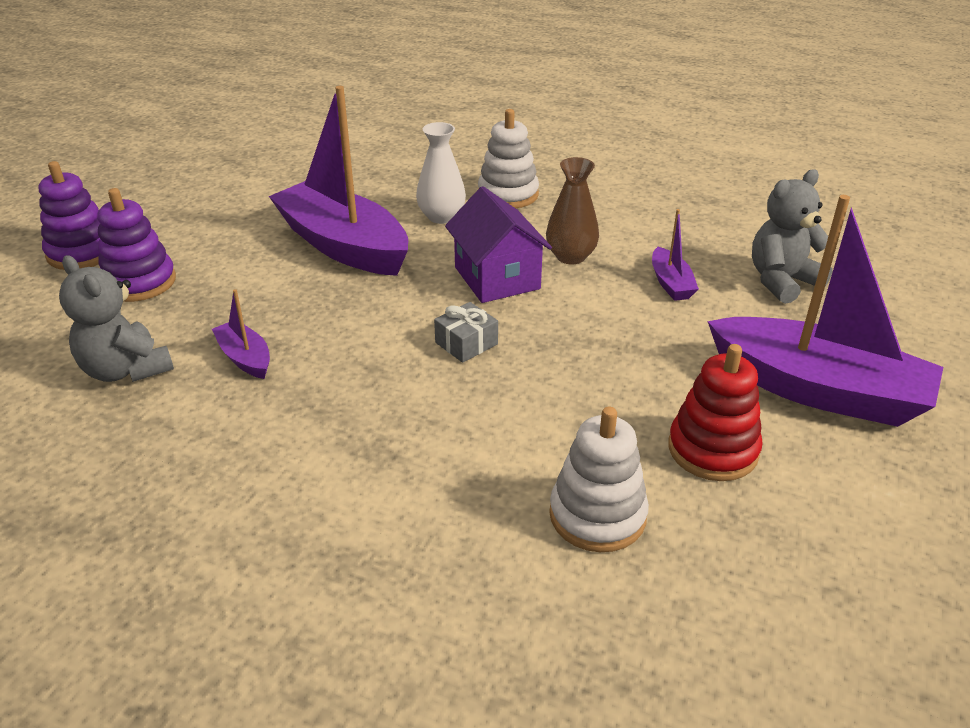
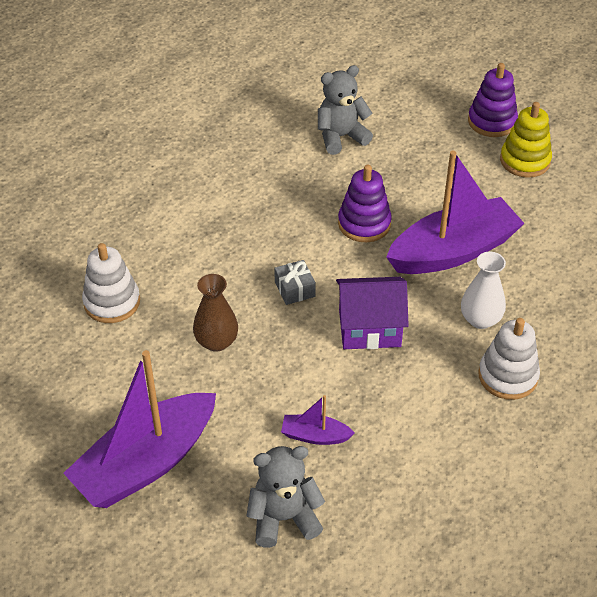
camera: 110 degrees right, 10 degrees up
(139, 282) = (440, 146): purple stacking toy -> purple stacking toy (364, 224)
(163, 222) = (525, 161): none -> yellow stacking toy
(245, 358) = (329, 185): purple boat -> none
(570, 256) = (383, 384): brown vase -> brown vase (216, 341)
(712, 450) = (127, 375): red stacking toy -> none
(782, 281) = (284, 518): grey teddy bear -> grey teddy bear turned 90 degrees counterclockwise

